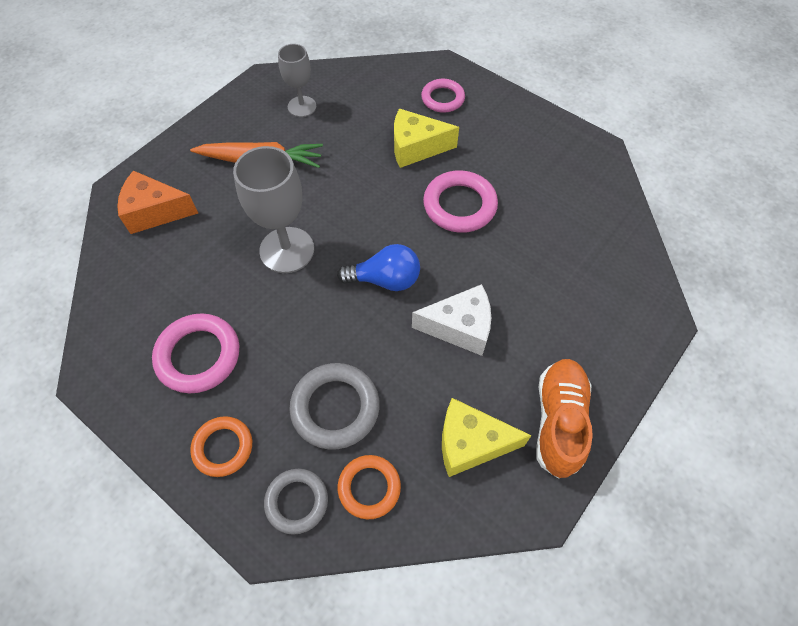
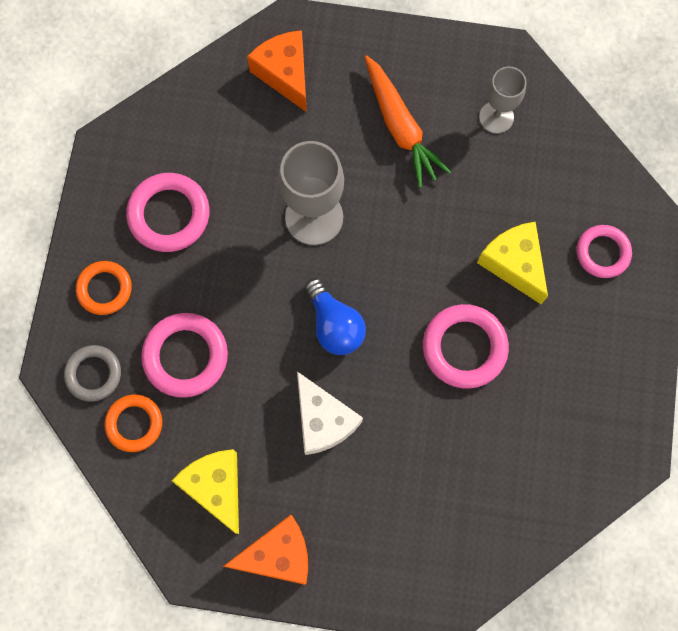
camera: 60 degrees right, 15 degrees up
(335, 408) = (186, 356): grey ring -> pink ring
(559, 421) = (278, 554): orange shoe -> orange cheese

